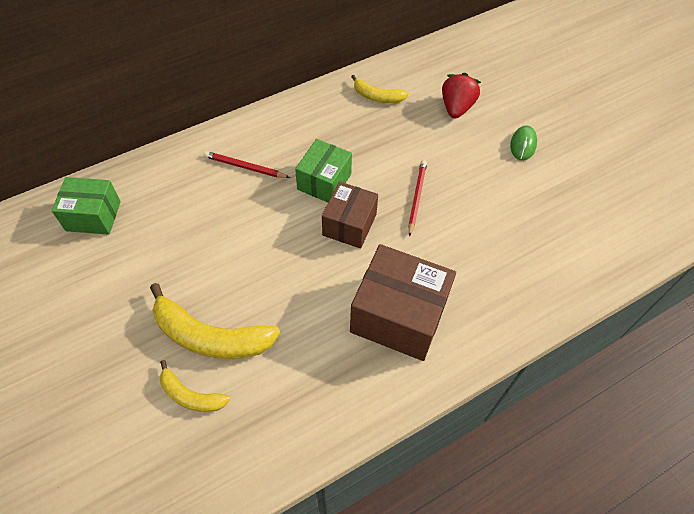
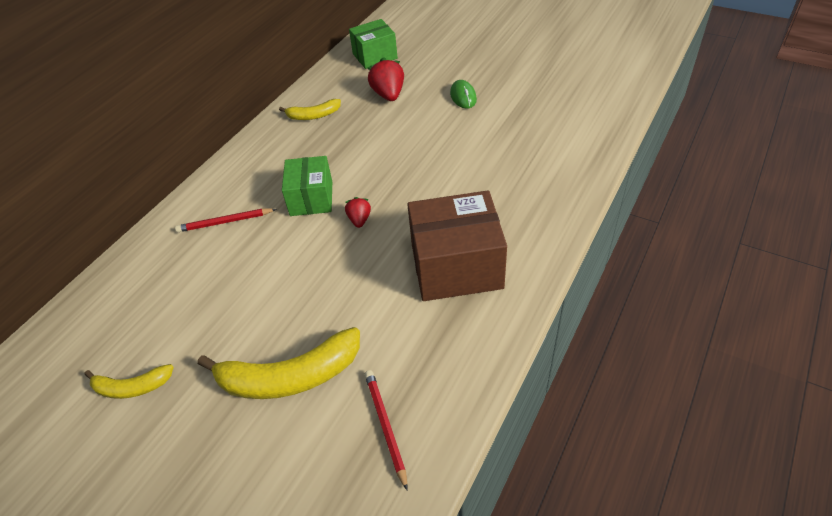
camera: 25 degrees left, 10 degrees down
(93, 216) = (86, 338): green box -> green box (375, 56)
(191, 395) = (306, 439): yellow banana -> yellow banana (132, 387)
(349, 225) = (359, 220): brown box -> red strawberry
(416, 198) = (404, 172): red pencil -> red pencil (386, 426)

